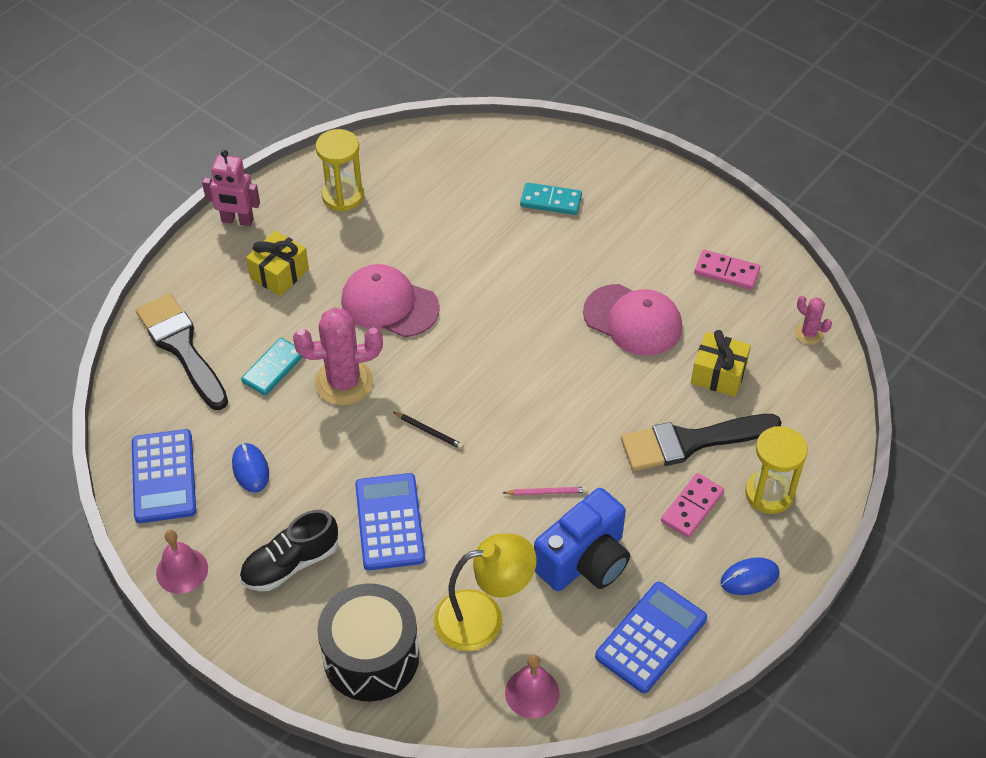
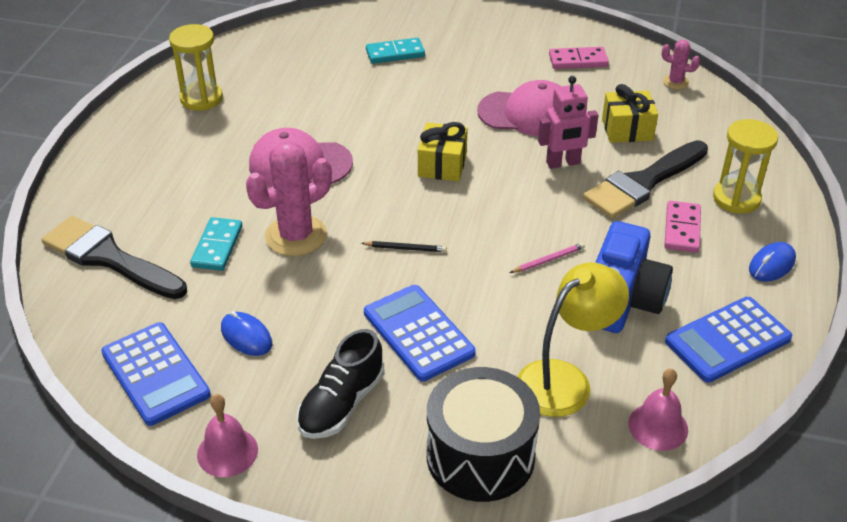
camera: 25 degrees left, 10 degrees down
(237, 220) = (107, 143): pink robot -> pink robot (563, 163)
(279, 274) = (176, 171): yellow gift -> yellow gift (442, 165)
(651, 637) = (727, 340): blue calculator -> blue calculator turned 135 degrees counterclockwise

